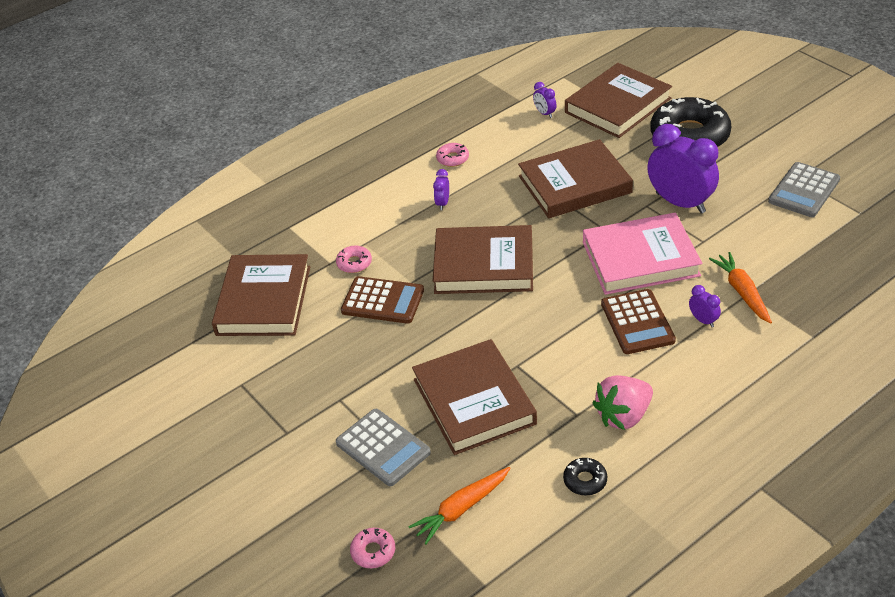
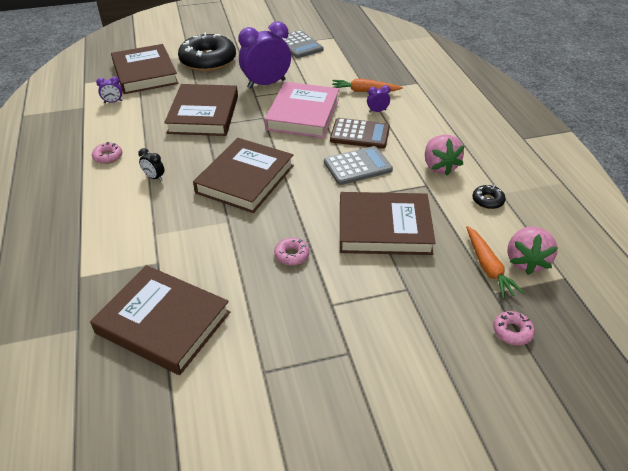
camera: 70 degrees left, 0 degrees up
(354, 263) = (173, 247): pink donut -> pink donut (292, 255)
(383, 301) = (235, 244): brown calculator -> none
(383, 448) = (403, 293): grey calculator -> grey calculator (357, 166)
(442, 203) = (154, 177): purple clock -> black clock
(492, 542) = (526, 261): none -> pink strawberry

